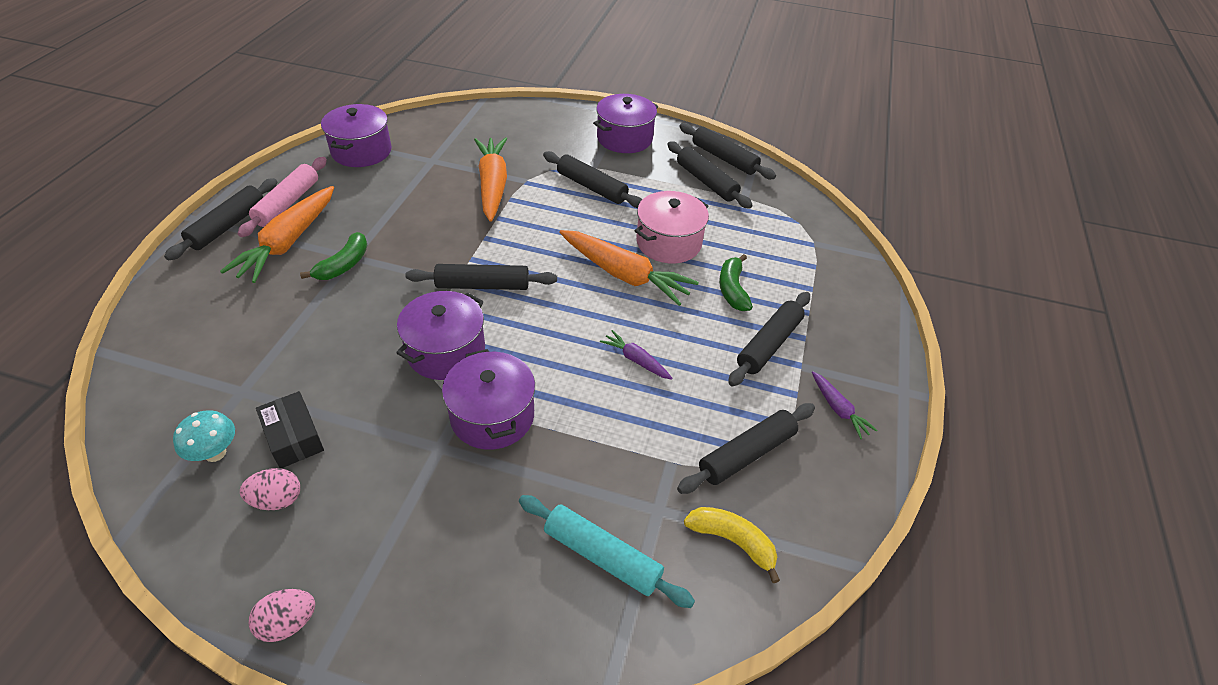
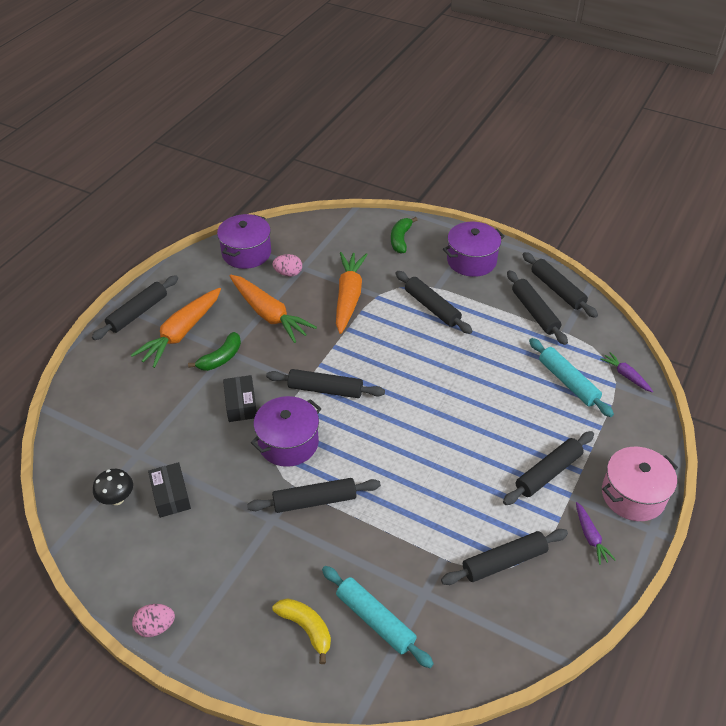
camera: 15 degrees right, 0 degrees up
(215, 453) = (117, 499): turquoise mushroom -> black mushroom
(277, 500) = (155, 540): pink egg -> pink egg (288, 273)
(288, 203) = (184, 297): pink rolling pin -> none
(377, 314) = (241, 404): none -> black box
(492, 416) = (314, 501): purple pot -> black rolling pin
(624, 275) = (442, 394): orange carrot -> orange carrot (269, 314)
(636, 360) = (434, 471): purple carrot -> purple carrot (626, 375)
(668, 243) = (486, 369): pink pot -> pink pot (633, 495)
(732, 289) = (530, 419): green banana -> green banana (400, 239)
(732, 541) = (475, 627): yellow banana -> yellow banana (306, 628)
(762, 246) = (568, 382): none -> turquoise rolling pin

